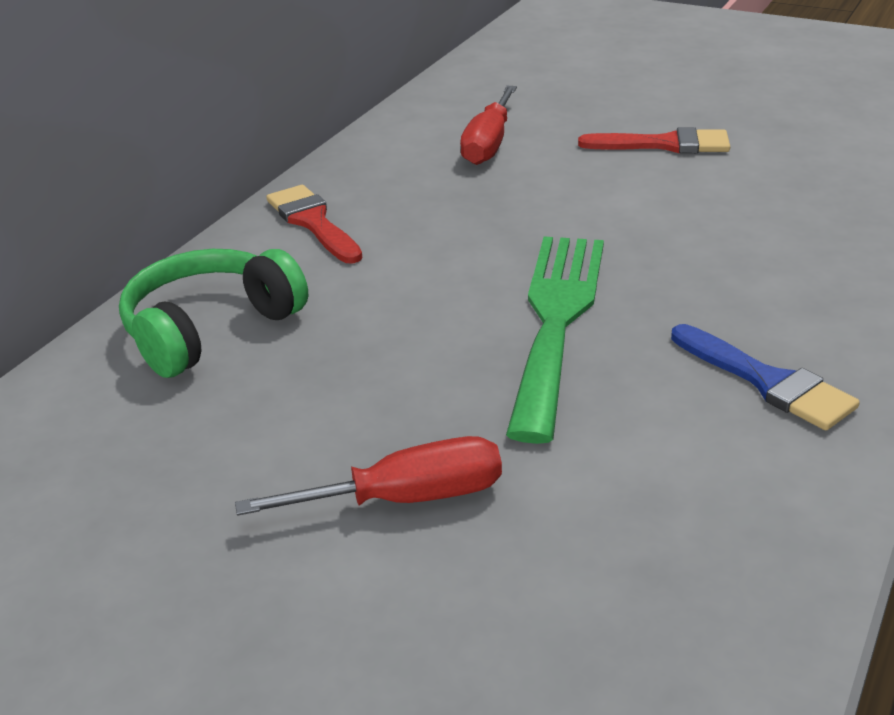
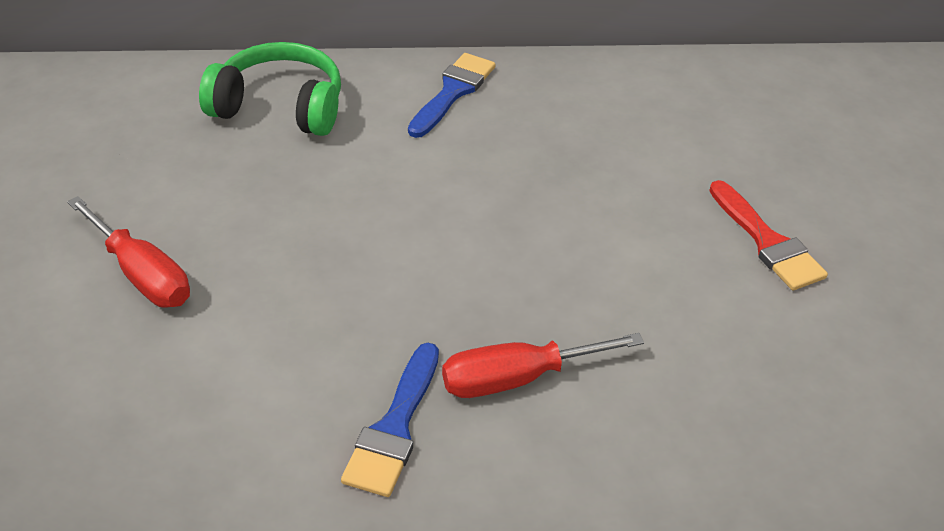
camera: 55 degrees right, 10 degrees up
(313, 222) = (453, 92): red brush -> blue brush
(488, 144) = (663, 133): red screwdriver -> red screwdriver (517, 378)
(556, 320) = (404, 272): green fork -> none

